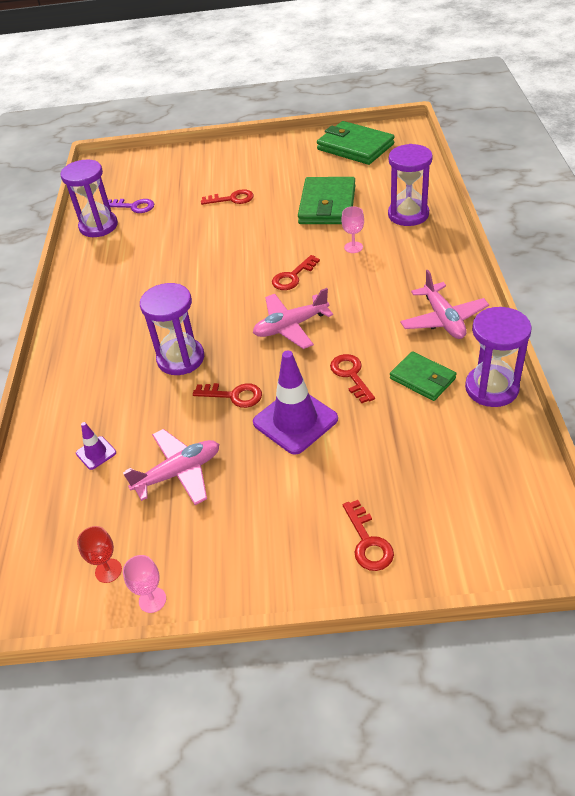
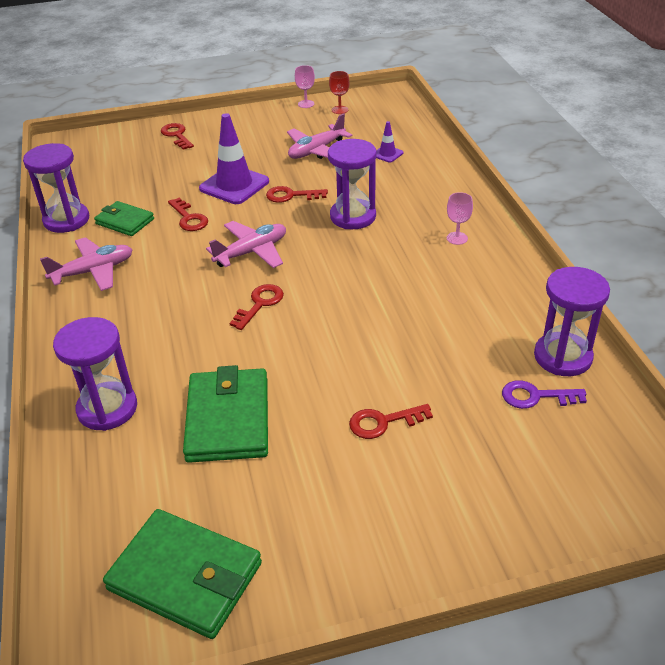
camera: 165 degrees right, 5 degrees down
(353, 247) = (187, 349): pink goblet -> pink goblet (457, 238)
(443, 319) = (93, 271): pink plane -> pink plane turned 90 degrees clockwise

